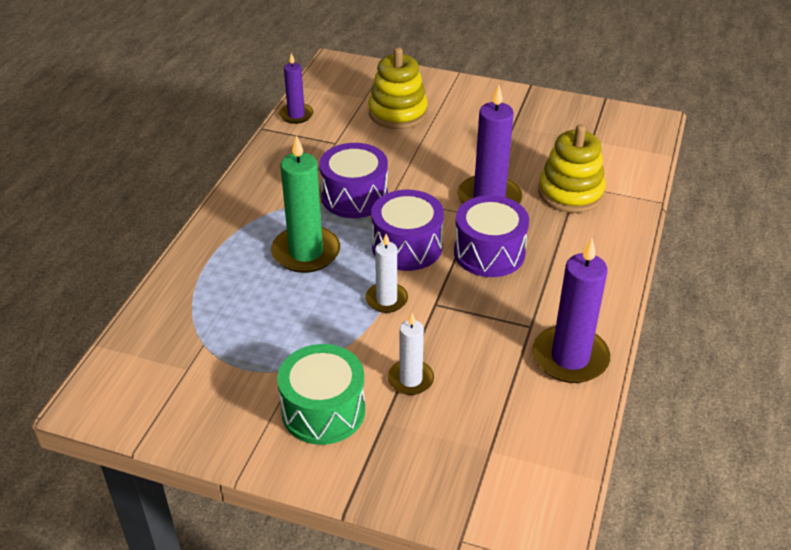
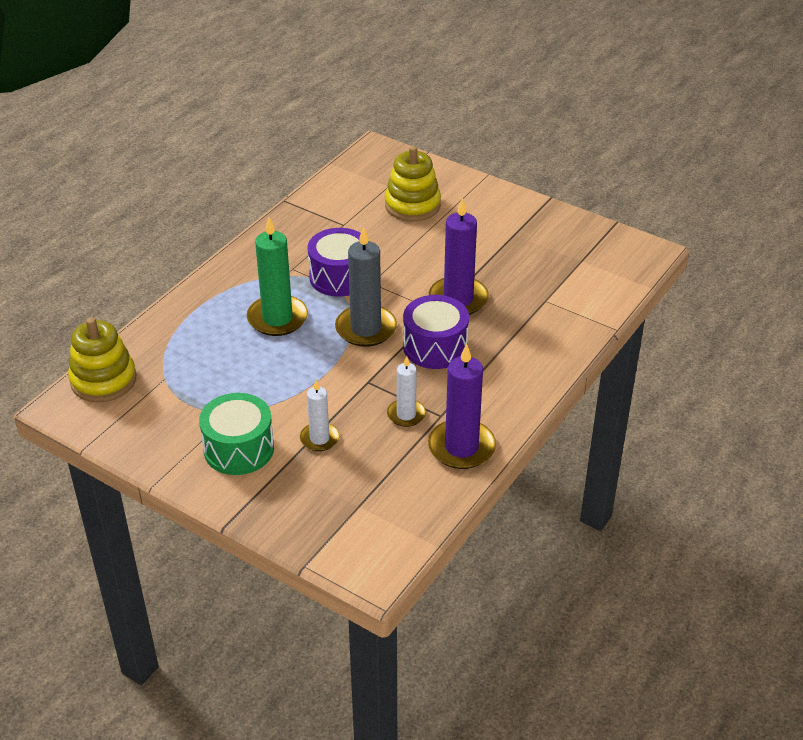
camera: 15 degrees right, 0 degrees up
(296, 115) = (319, 193): purple candle -> none
(386, 299) = (328, 370): white candle -> white candle (406, 414)
(407, 246) = (366, 329): purple drum -> grey candle
(570, 193) = (535, 306): yellow stacking toy -> yellow stacking toy (103, 380)

